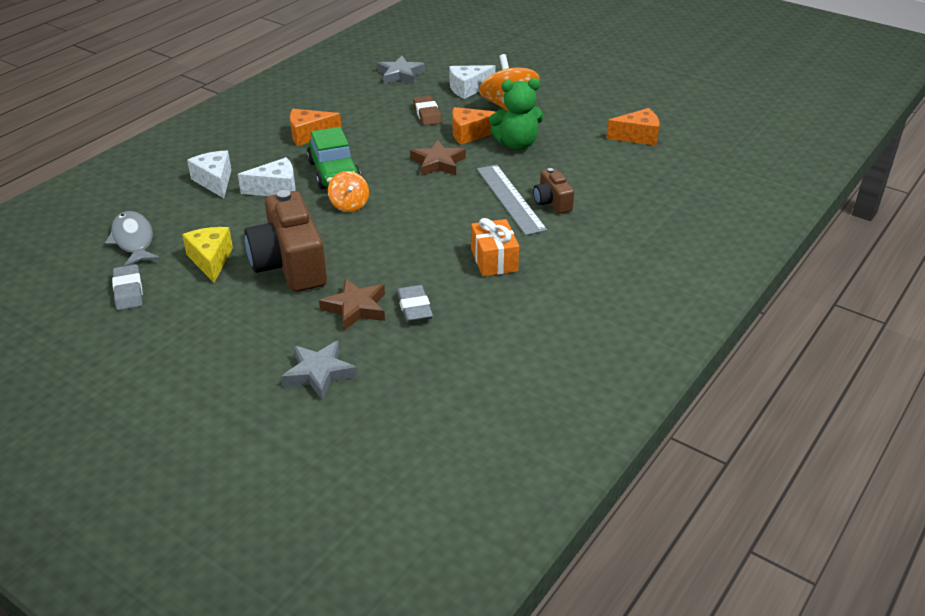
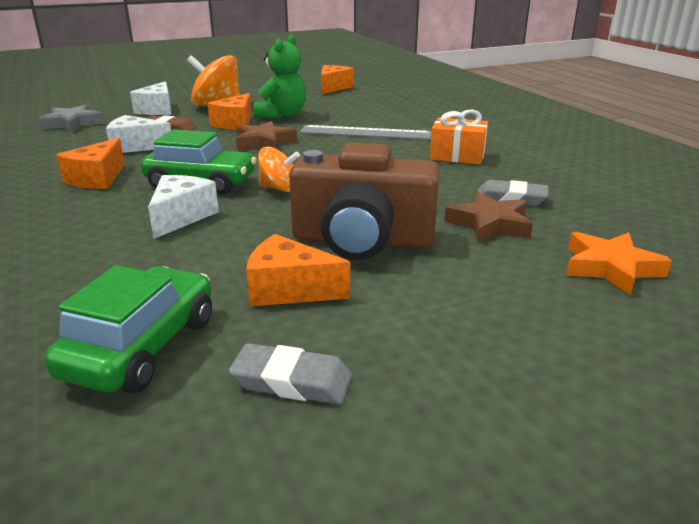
camera: 60 degrees left, 10 degrees down
(133, 240) = (141, 347): grey fish -> green car
(211, 260) = (289, 290): yellow cheese -> orange cheese
(215, 181) = (90, 249): white cheese -> white cheese (136, 146)
(319, 373) = (610, 268): grey star -> orange star
(552, 202) = (390, 123): brown camera -> none

